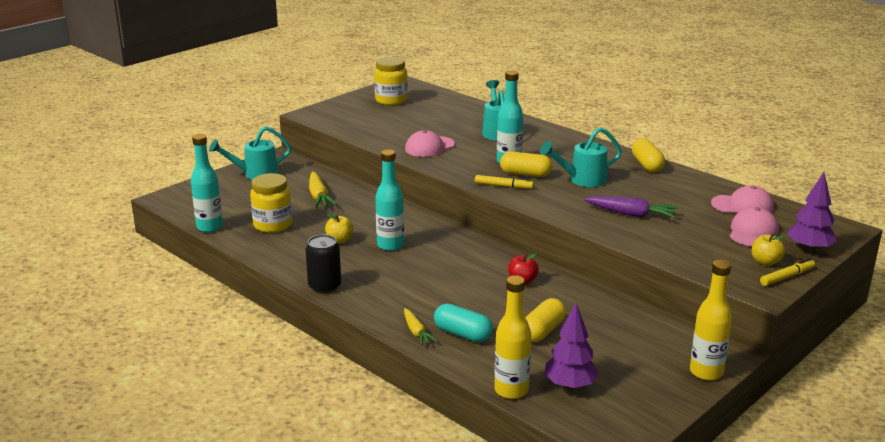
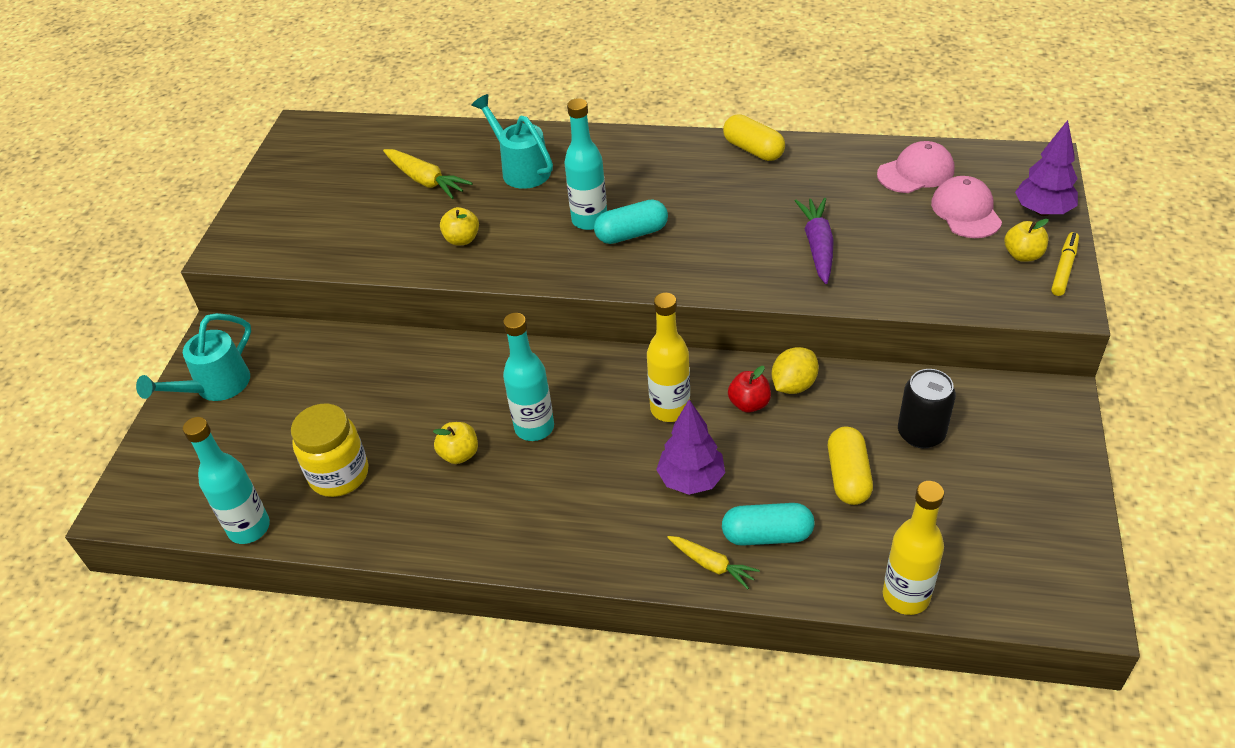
camera: 30 degrees left, 20 degrees up
(319, 197) = (352, 385): yellow carrot -> yellow carrot (426, 181)
(324, 286) = (522, 551): black can -> black can (921, 433)
(391, 100) = (320, 170): yellow jar -> none
(429, 147) = (462, 239): pink cap -> yellow apple
(503, 186) = (626, 269): yellow marker -> none
(525, 174) = (631, 234): yellow capsule -> turquoise capsule
(559, 284) = (793, 385): none -> yellow lemon
(570, 386) = (957, 548): purple tree -> purple tree (691, 480)
(582, 180) = (707, 212): turquoise watering can -> none
(631, 214) = (817, 246): purple carrot -> purple carrot turned 75 degrees counterclockwise
(706, 372) = (1063, 440): yellow bottle -> yellow bottle (670, 409)

